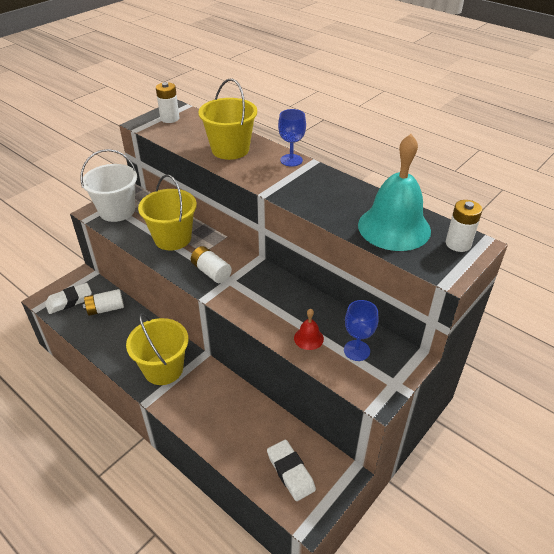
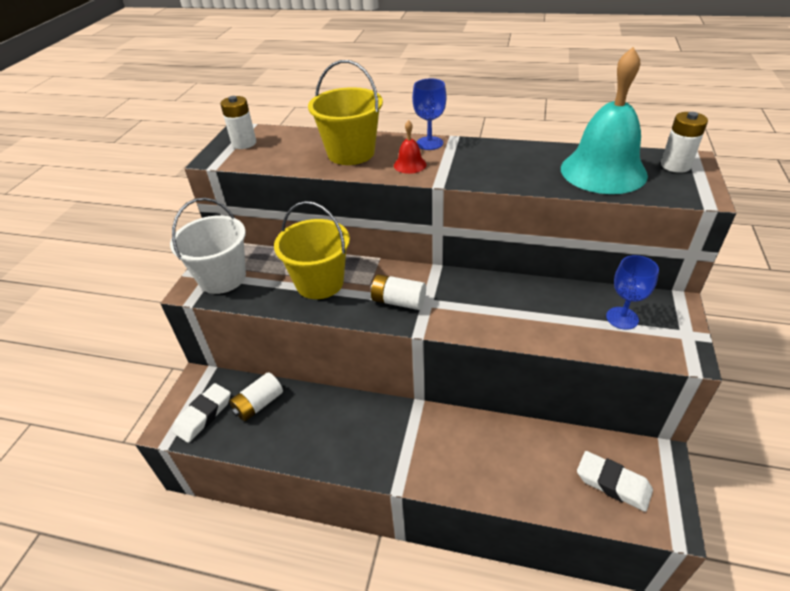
camera: 25 degrees left, 0 degrees up
(163, 369) = (385, 441): yellow bucket -> none
(308, 338) = (566, 327): red bell -> red bell (410, 165)

